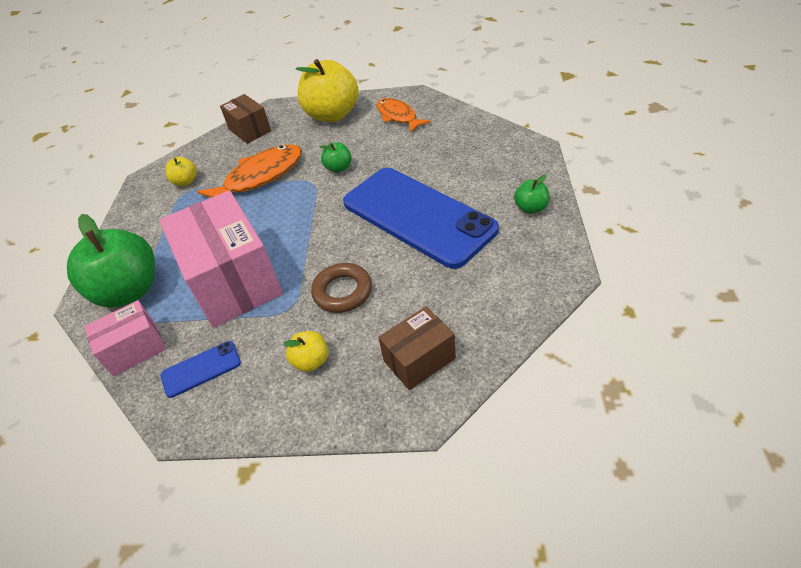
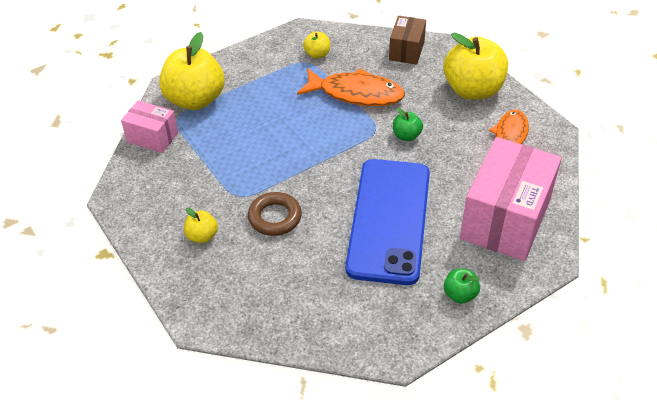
camera: 50 degrees right, 0 degrees up
(129, 291) = (195, 100): green apple -> yellow apple
(201, 369) = (159, 181): blue phone -> none
(233, 281) = (241, 148): pink box -> pink box (505, 219)
(419, 359) = (243, 298): brown box -> none

